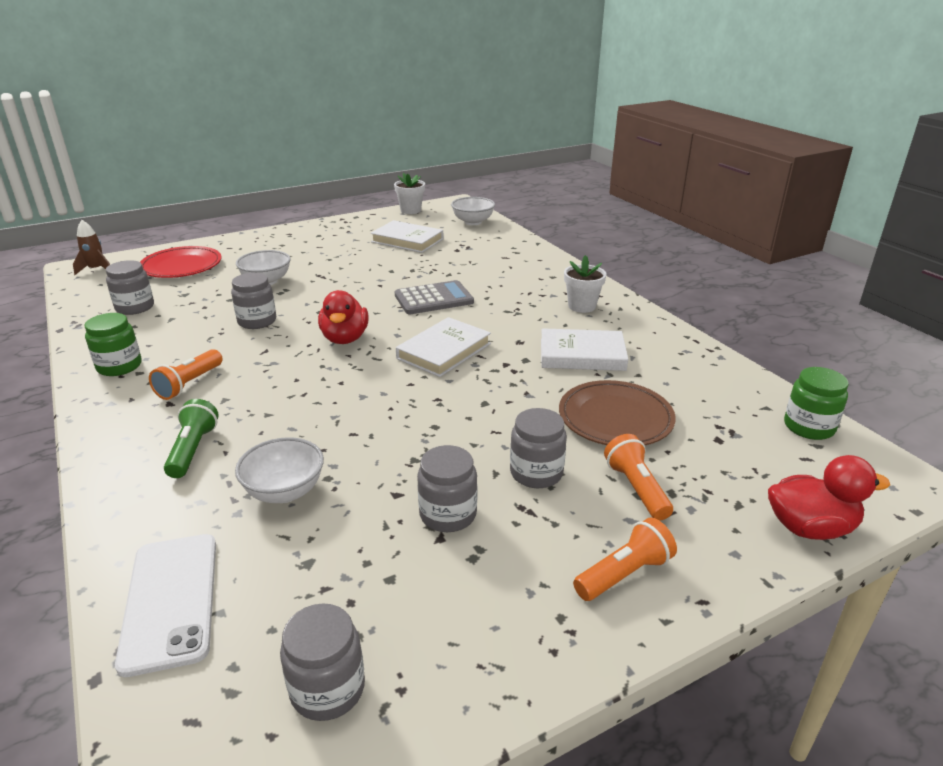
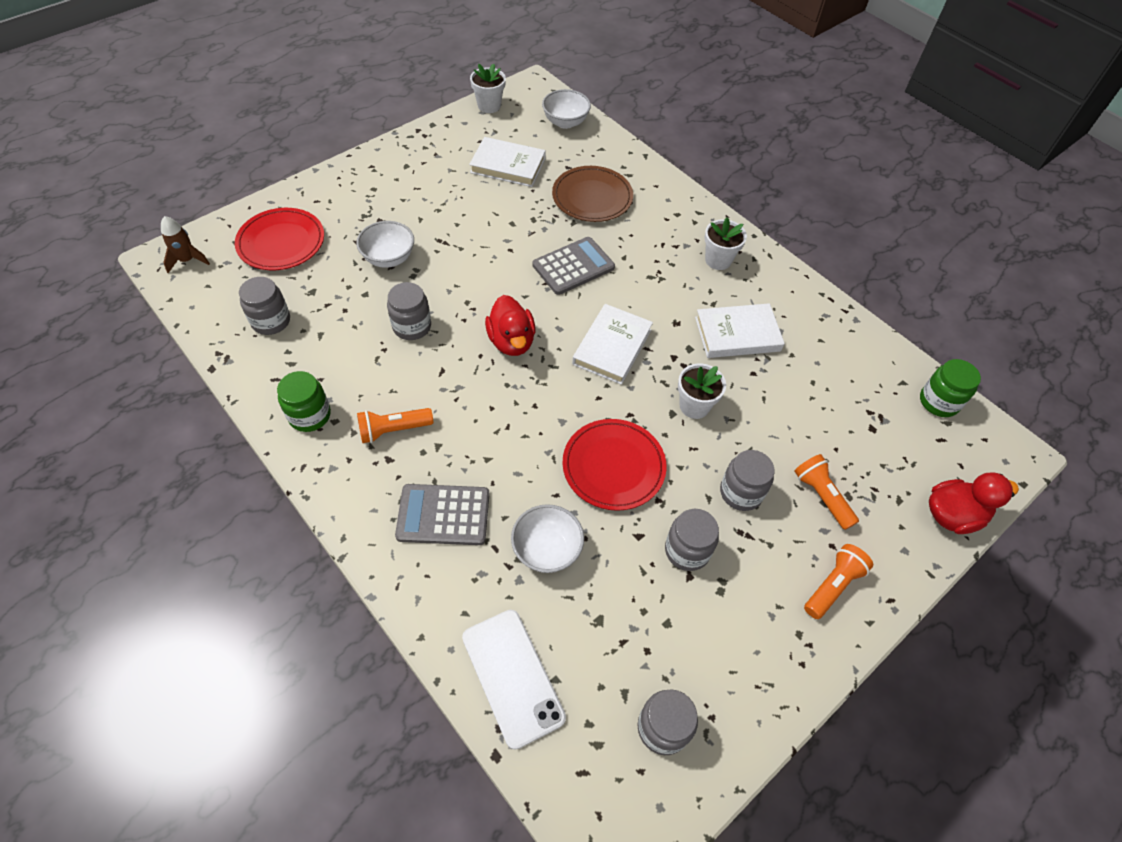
camera: 15 degrees left, 25 degrees up
(189, 384) = (393, 430): orange flashlight -> orange flashlight turned 60 degrees clockwise
(193, 450) = (443, 515): green flashlight -> grey calculator
(398, 435) = (613, 466): none -> red plate
(512, 400) = (694, 406): none -> white flower pot
(615, 418) = (786, 416): brown plate -> brown plate (592, 197)

